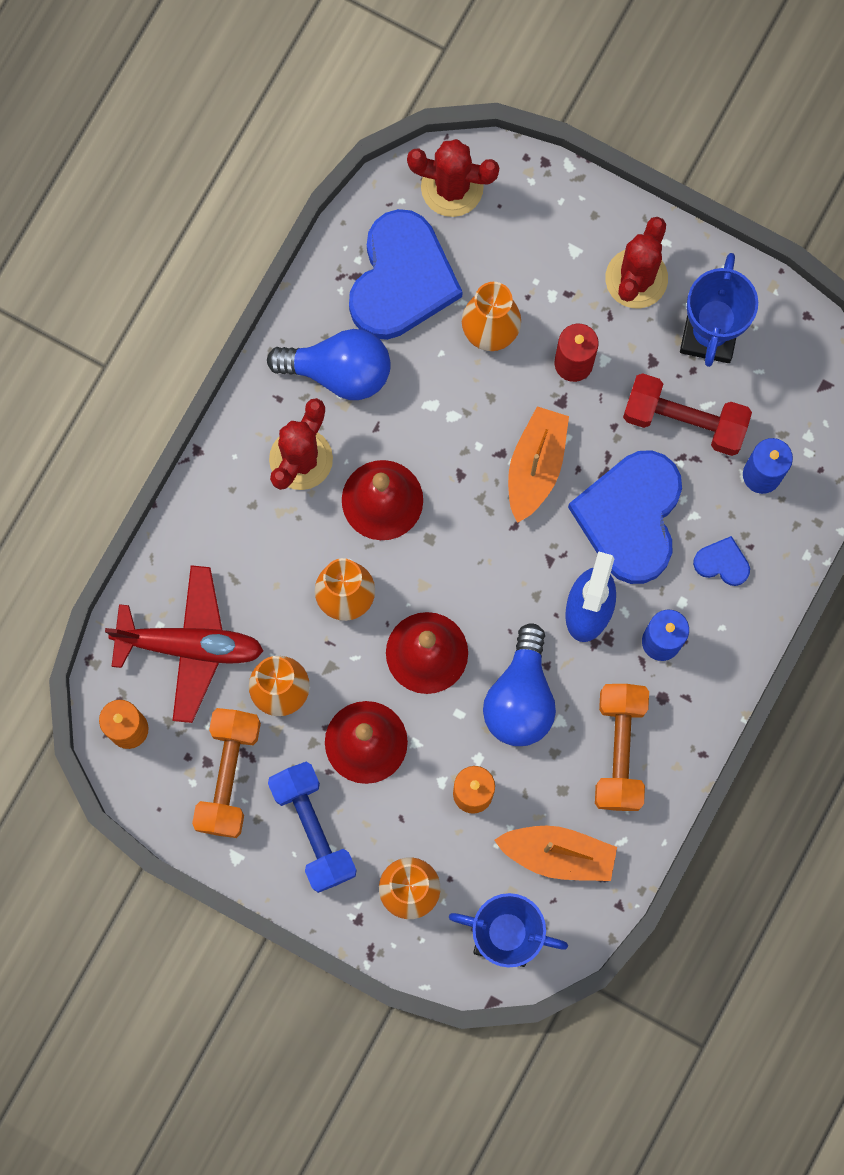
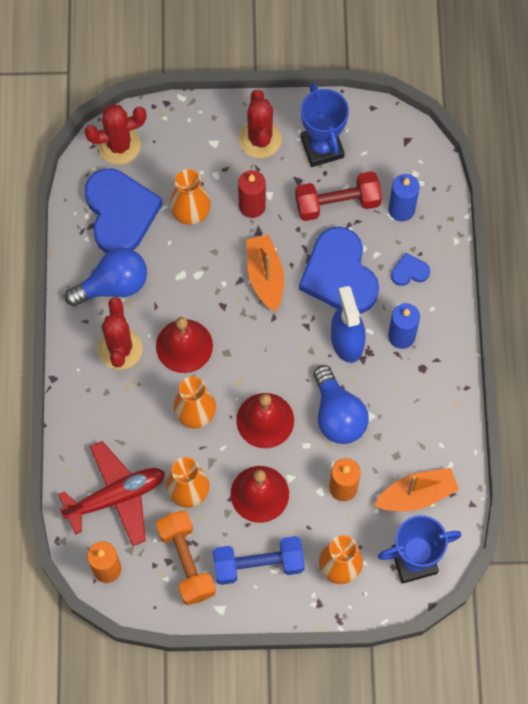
camera: 30 degrees left, 10 degrees down
(313, 829) = (258, 564): blue dumbbell -> blue dumbbell turned 45 degrees counterclockwise
(620, 750) = (416, 412): orange dumbbell -> none

